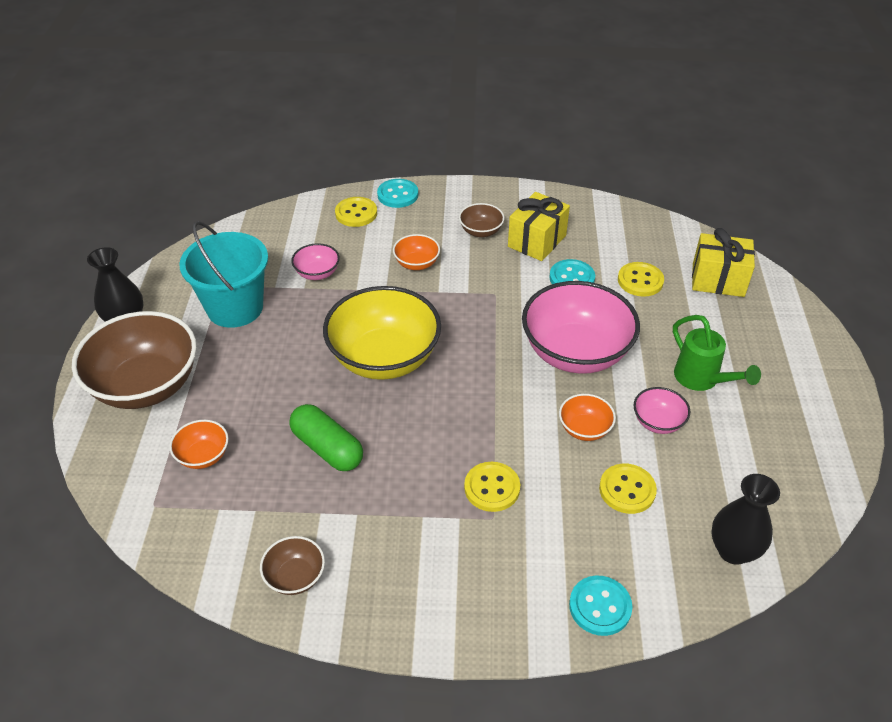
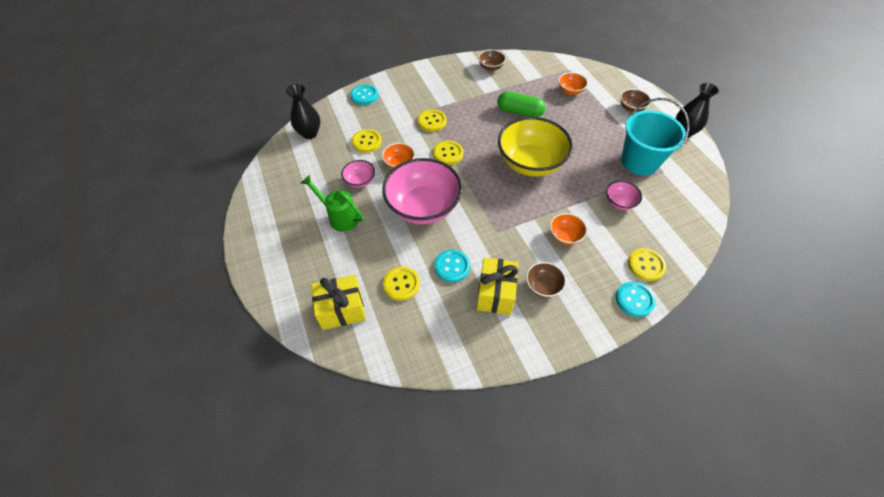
camera: 155 degrees right, 10 degrees up
(146, 385) = (631, 108): brown bowl -> brown bowl, size x0.45
(498, 417) = (448, 154): none -> yellow button

